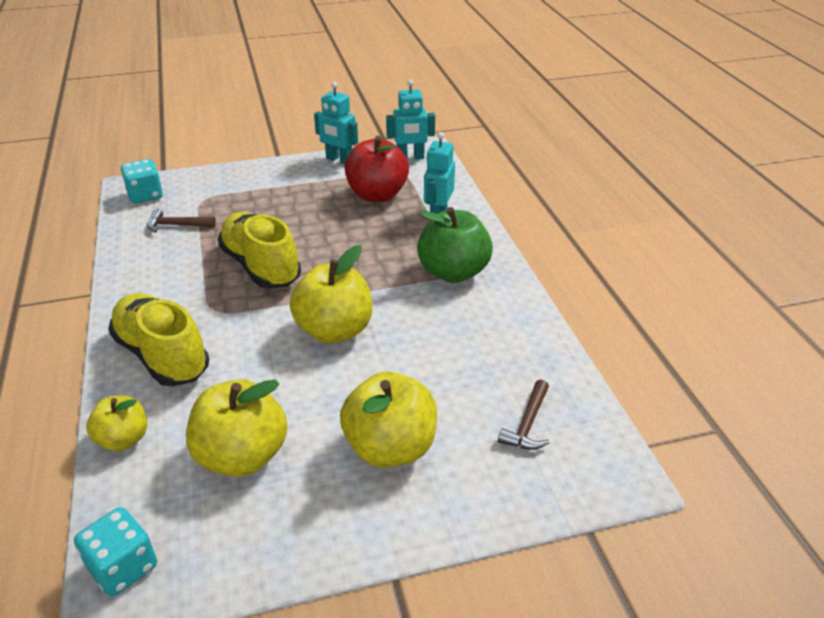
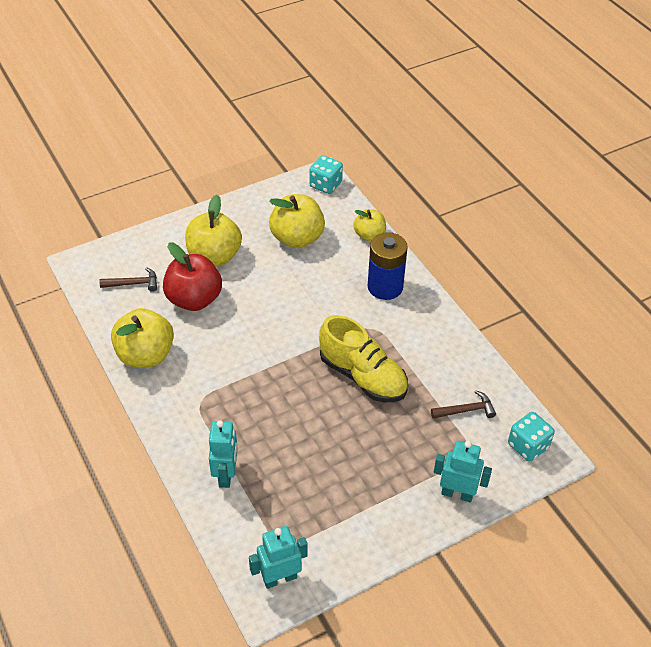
camera: 165 degrees right, 10 degrees up
(162, 355) = (385, 287): yellow shoe -> blue battery
(334, 330) = (277, 327): yellow apple -> yellow apple (145, 355)
(339, 160) = (362, 553): turquoise robot -> turquoise robot (457, 494)
(377, 195) = (296, 495): red apple -> red apple (194, 299)
(453, 272) = (199, 401): green apple -> none
(528, 424) = (133, 283): brown hammer -> brown hammer turned 75 degrees clockwise

